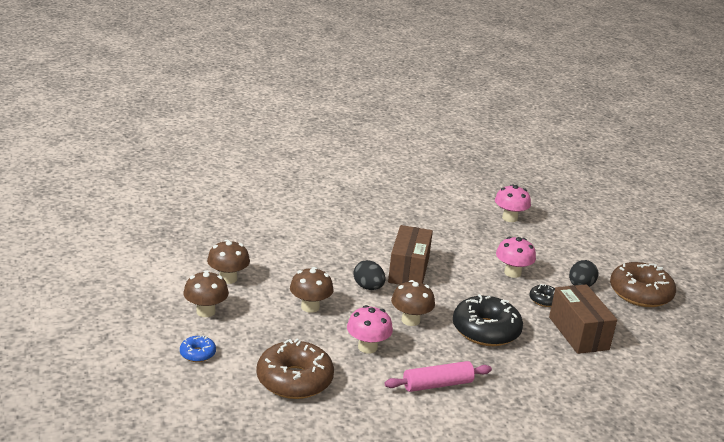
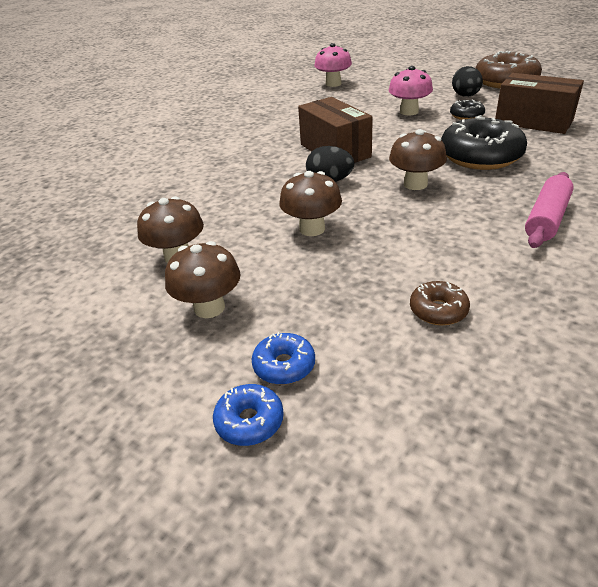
camera: 35 degrees left, 10 degrees up
(156, 362) = (249, 421): none -> blue donut
(294, 380) = (438, 310): brown donut -> brown donut, size x0.48
(367, 347) = (431, 228): pink mushroom -> none

